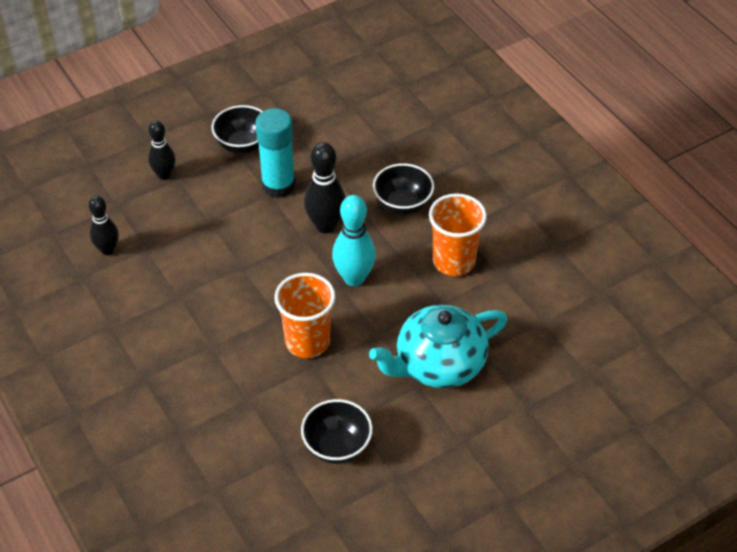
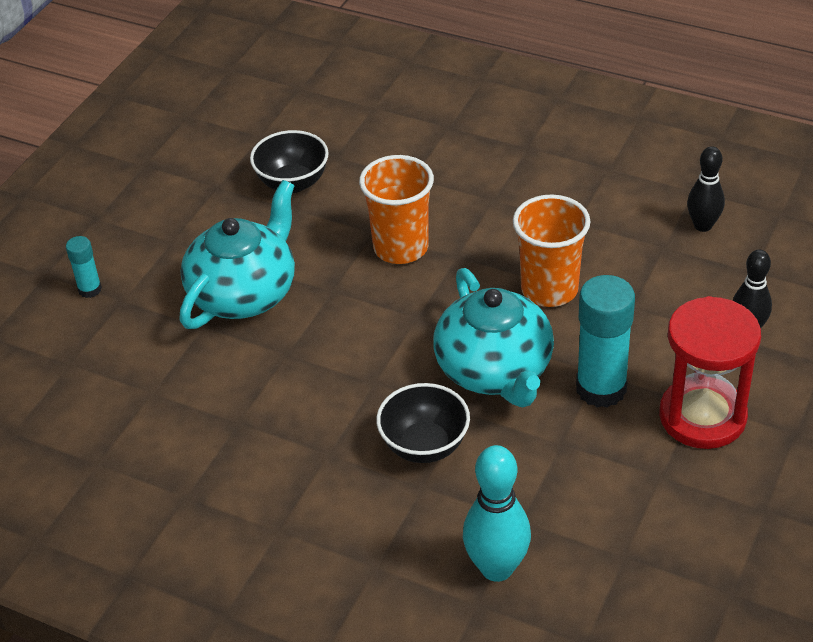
camera: 150 degrees right, 5 degrees down
(243, 145) = (702, 416): black bowl -> red hourglass
(325, 226) = (495, 370): black bowling pin -> turquoise teapot
(354, 278) = (408, 331): turquoise bowling pin -> turquoise bowling pin (497, 568)
(454, 261) = (305, 407): orange cup -> orange cup (549, 289)
(546, 429) = (90, 289): none -> turquoise glue stick

